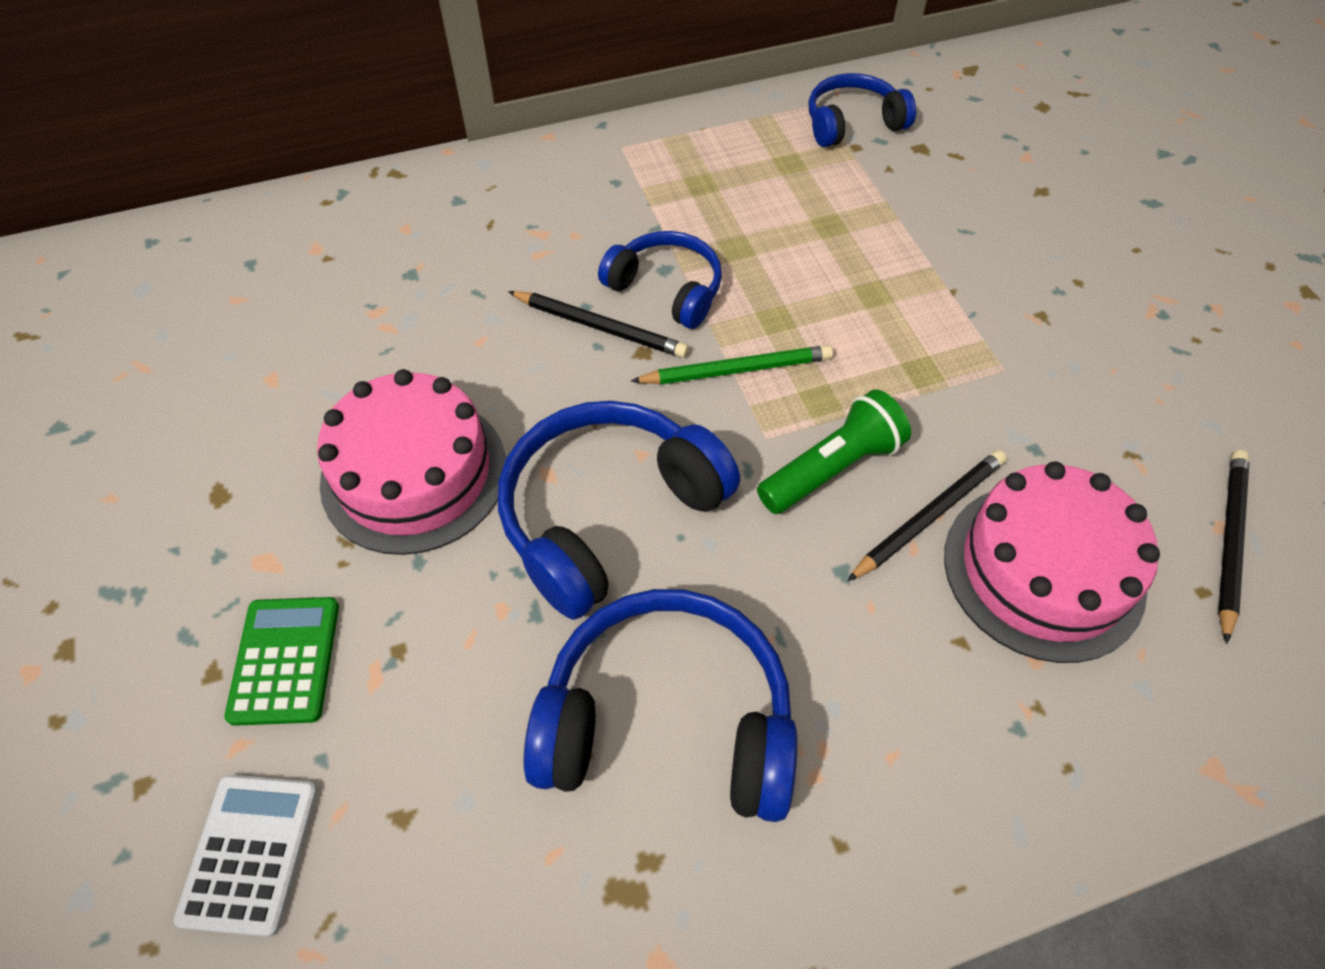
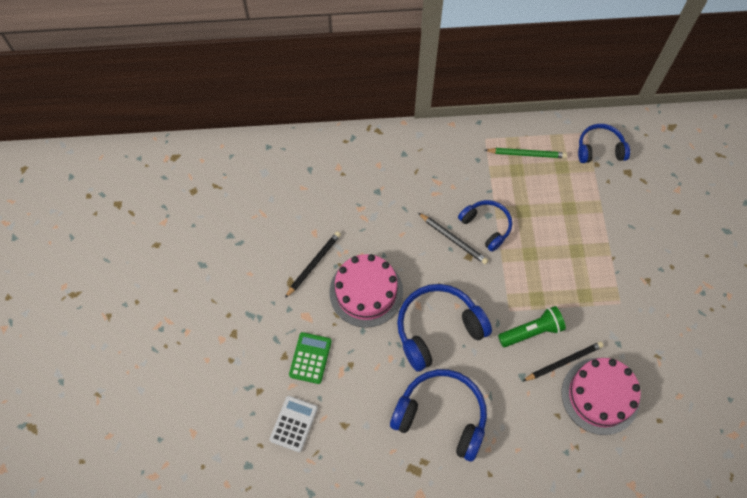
camera: 15 degrees right, 10 degrees up
(736, 370) = (505, 275): green pencil -> green pencil (526, 154)
(1229, 542) = (679, 403): black pencil -> black pencil (313, 264)

